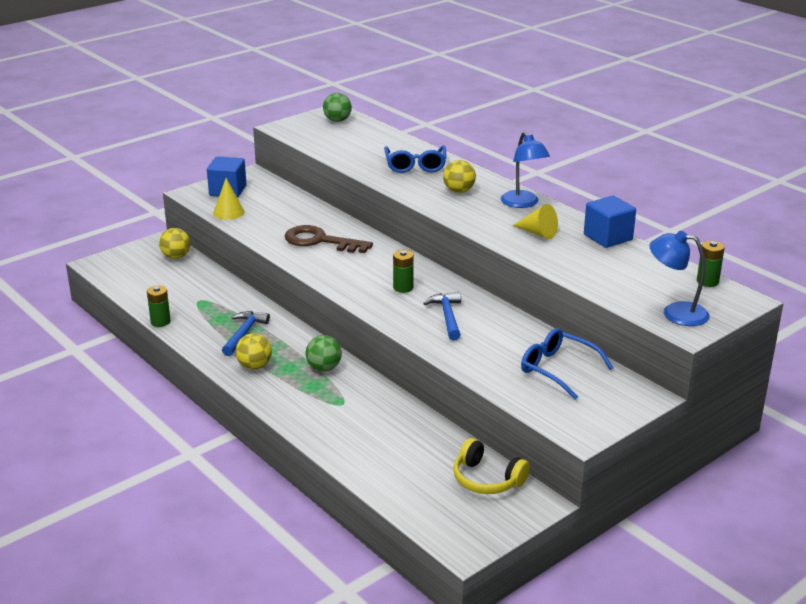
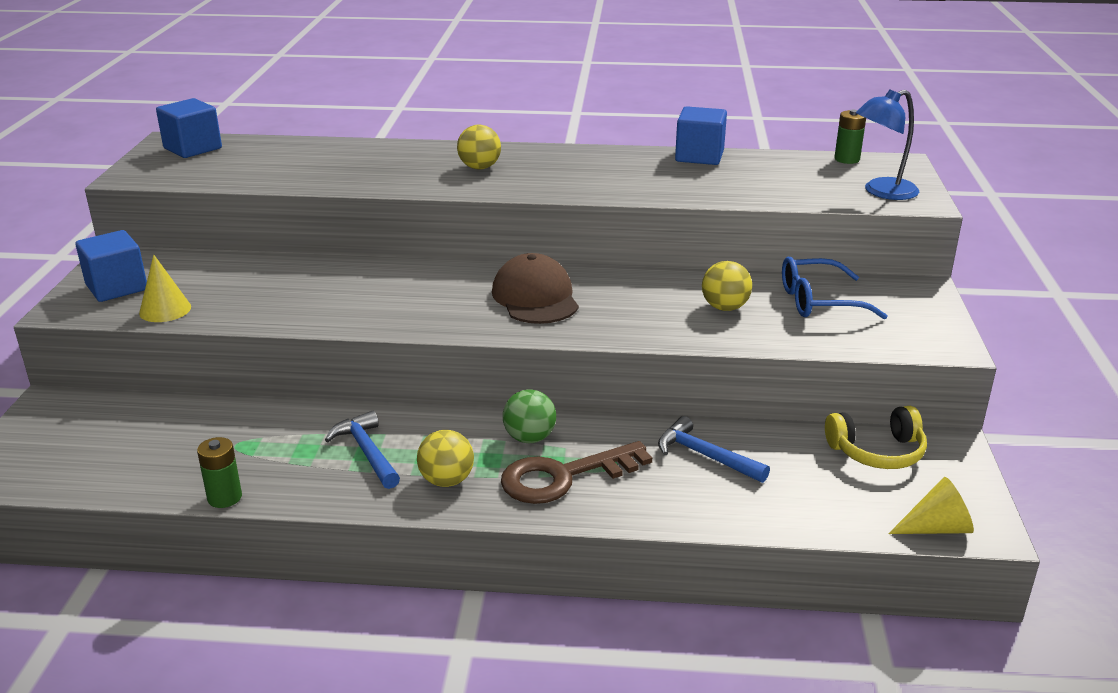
camera: 45 degrees left, 0 degrees up
(176, 256) = (106, 410): yellow ball -> yellow ball (725, 307)
(320, 241) = (350, 292): brown key -> brown key (564, 476)
(337, 120) = (193, 148): green ball -> blue cube
(403, 287) = (535, 297): green battery -> brown cap
(415, 166) = (383, 161): blue glasses -> none
(447, 316) = (633, 304): blue hammer -> blue hammer (705, 456)
(523, 203) = (565, 156): blue lamp -> none
(538, 233) = (635, 175): yellow cone -> yellow cone (936, 528)

